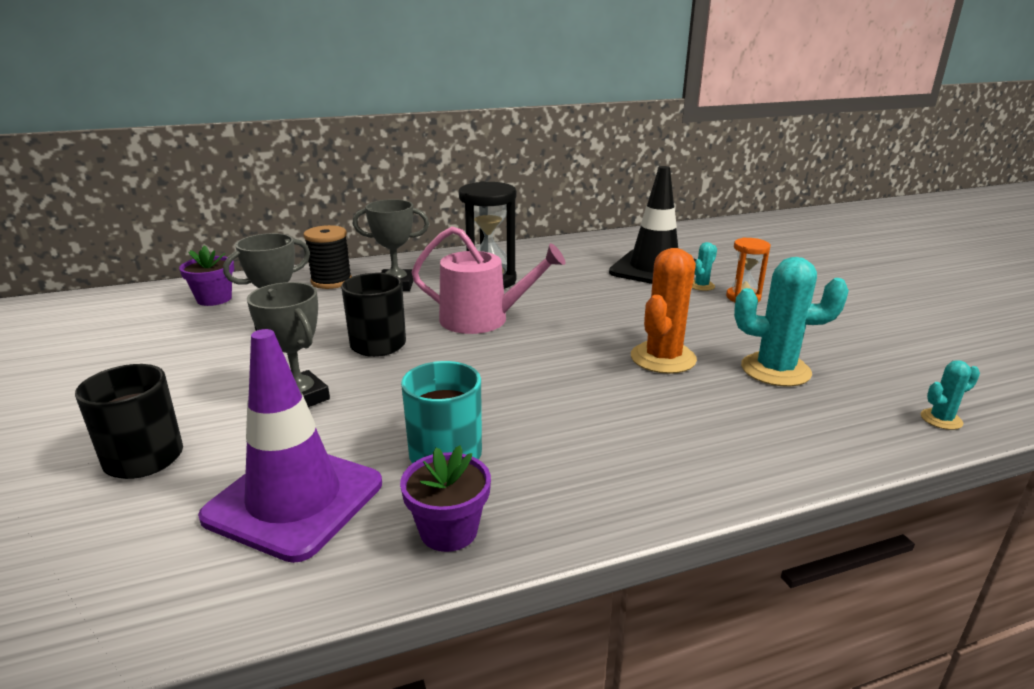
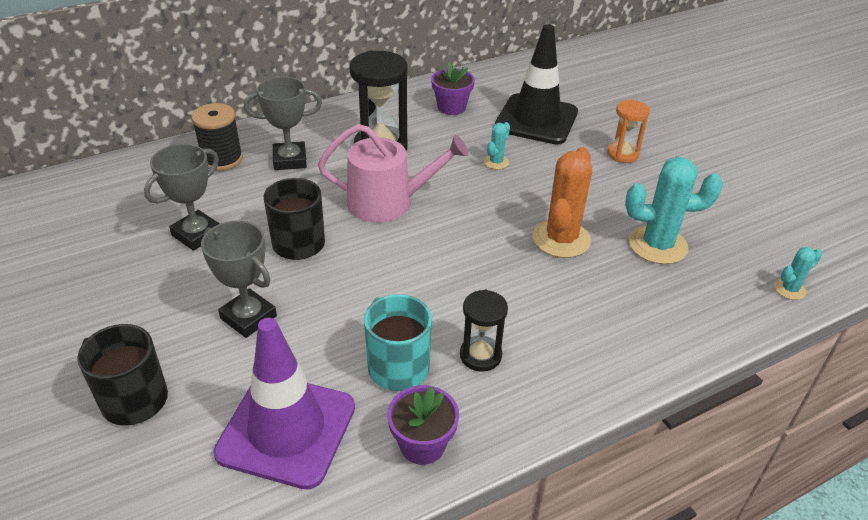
camera: 10 degrees left, 15 degrees up
(214, 299) = (109, 194): purple flower pot -> purple flower pot (451, 107)
(545, 451) = (480, 355): none -> black hourglass
(701, 286) = (583, 140): turquoise cactus -> turquoise cactus (496, 162)

